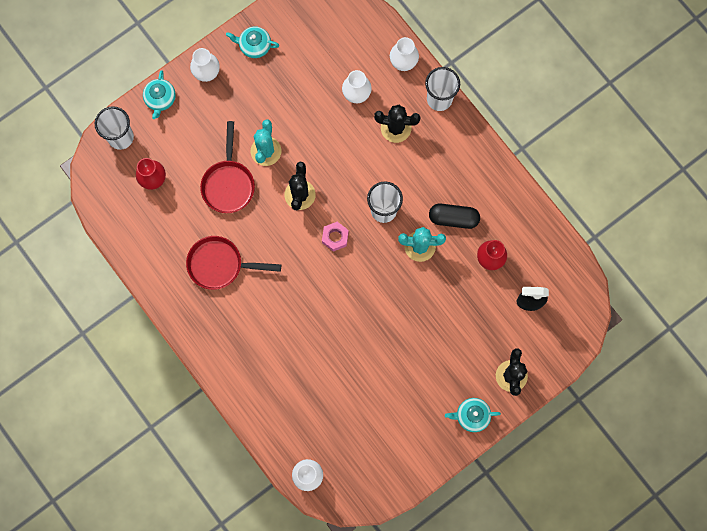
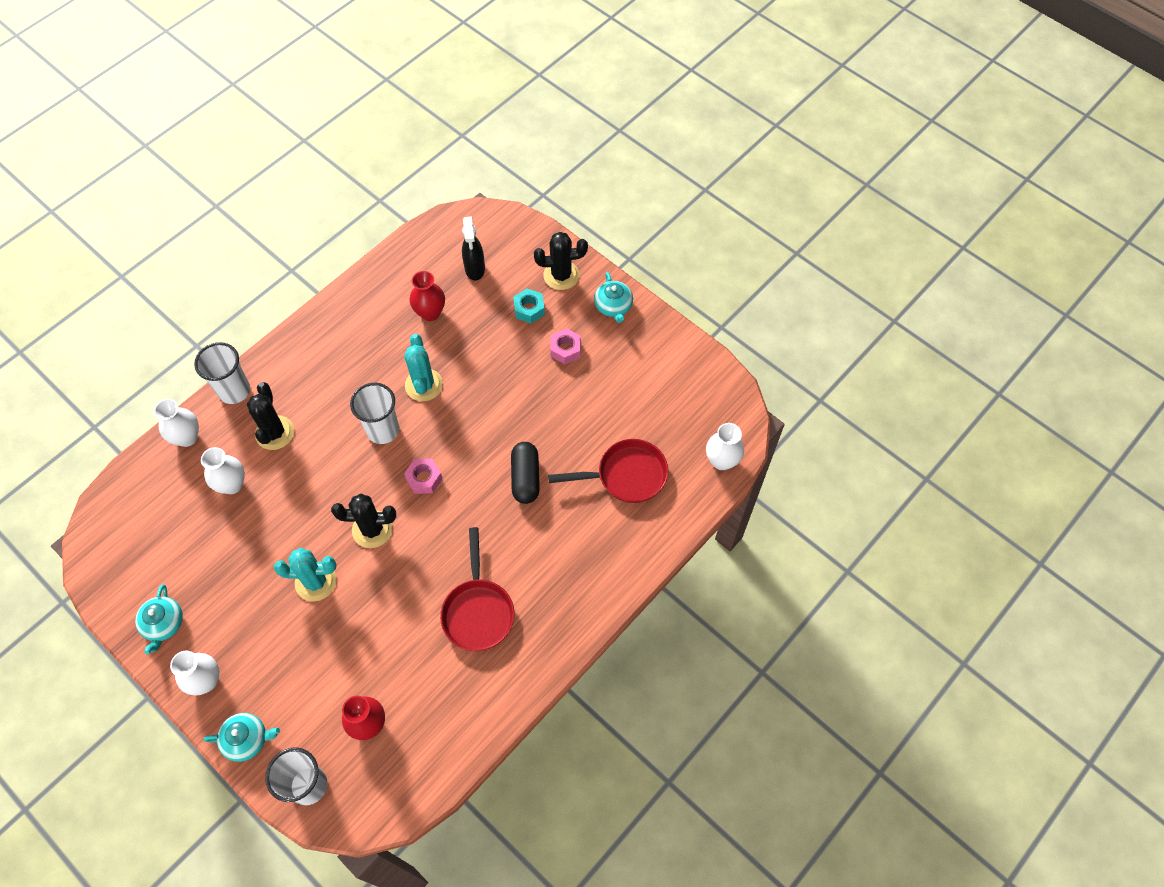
camera: 100 degrees left, 15 degrees down
(228, 184) = (365, 621): red pan -> red pan (626, 475)
(434, 367) = (565, 349): none -> pink nut
(453, 218) = (385, 355): black capsule -> black capsule (525, 478)
(480, 342) = (529, 309): none -> turquoise nut

